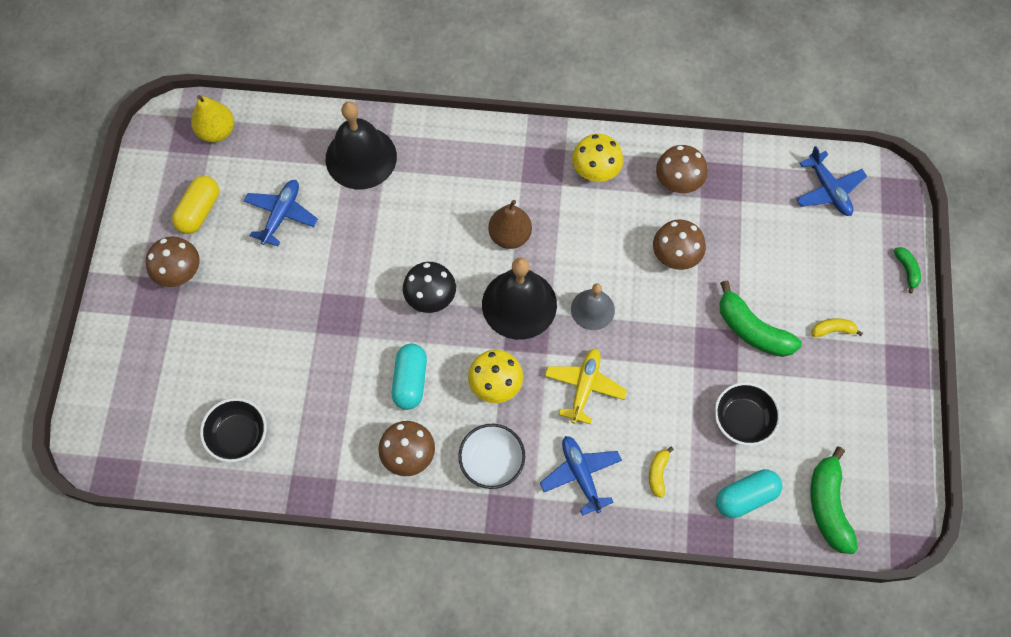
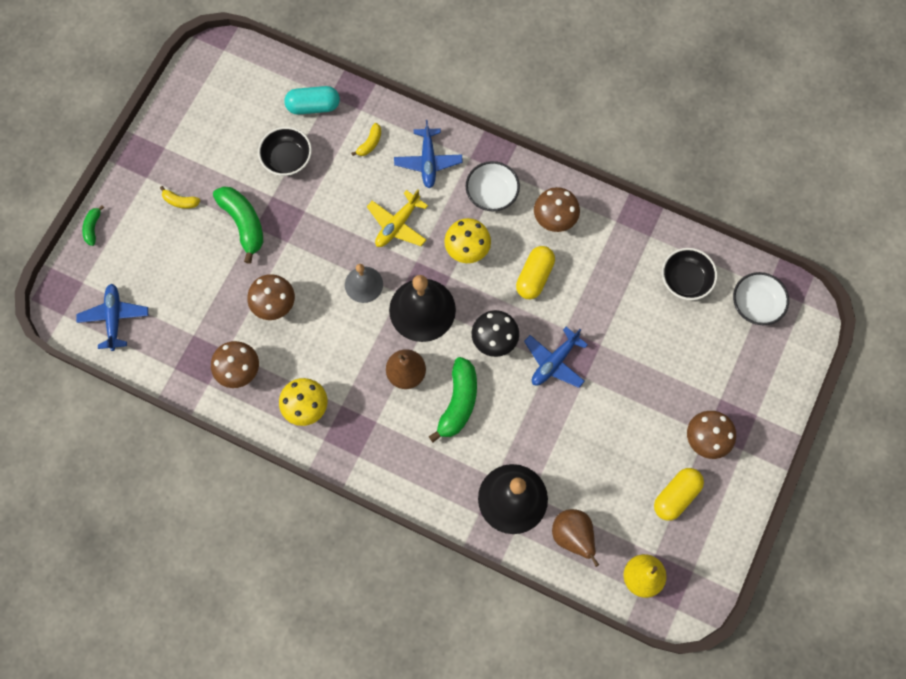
camera: 160 degrees left, 5 degrees up
(151, 435) = (755, 304): none -> white bowl
(281, 215) = (602, 465): blue plane -> blue plane (554, 362)
(293, 144) = (572, 535): none -> brown pear
(410, 381) = (534, 277): turquoise capsule -> yellow capsule
(828, 506) = (257, 80): green banana -> green banana (458, 402)

